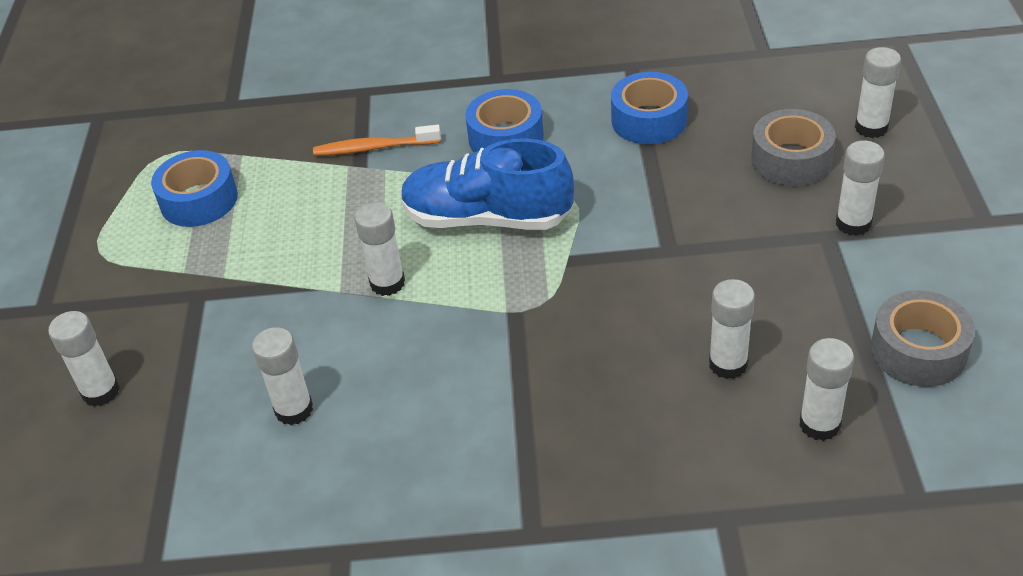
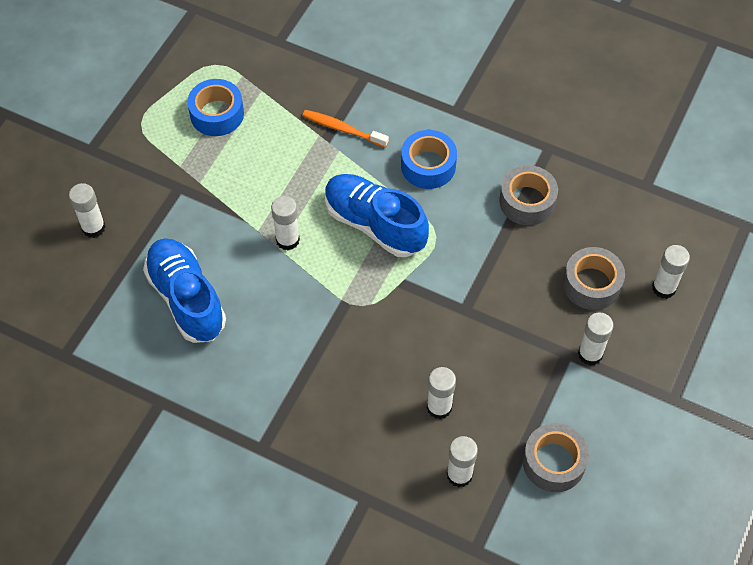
camera: 25 degrees right, 15 degrees up
(294, 410) = (186, 299): white glue stick -> blue shoe
(649, 120) = (527, 201): blue tape -> grey tape

